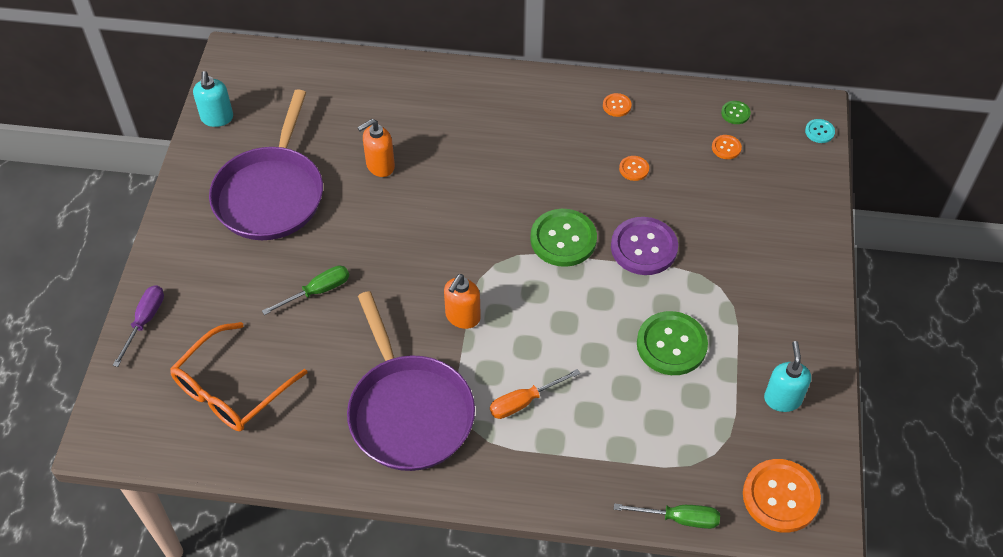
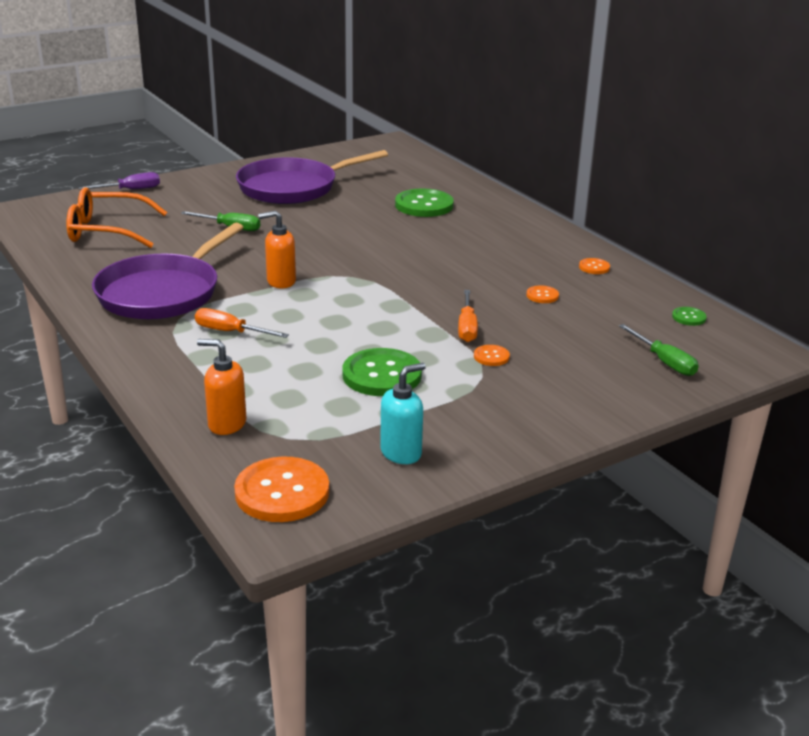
camera: 50 degrees right, 25 degrees down
(217, 118) = (330, 154): turquoise soap dispenser -> none
(380, 166) = (375, 209): orange soap dispenser -> orange soap dispenser (226, 424)
(563, 239) = (419, 292): green button -> green button (424, 205)
(644, 247) = (467, 327): purple button -> orange screwdriver
(679, 518) = (192, 444): green screwdriver -> green screwdriver (664, 362)
(726, 148) = (642, 326): orange button -> orange button (491, 357)
(819, 132) = (750, 364): turquoise button -> none

